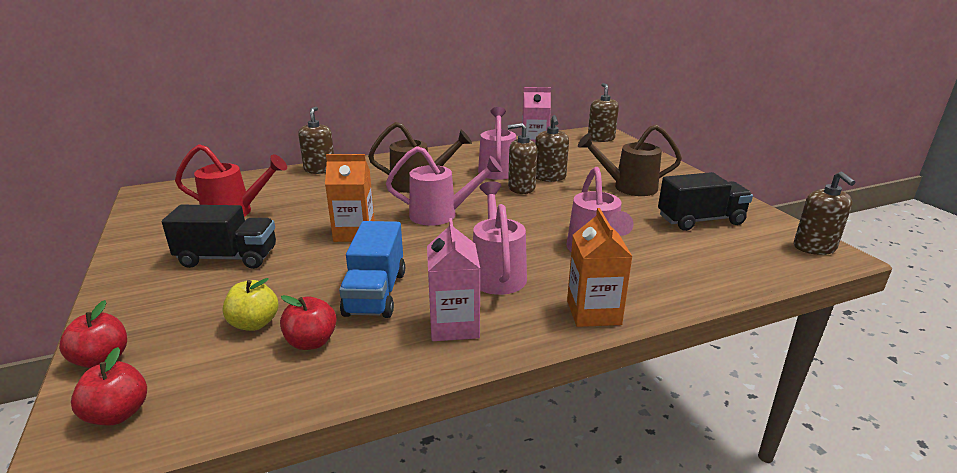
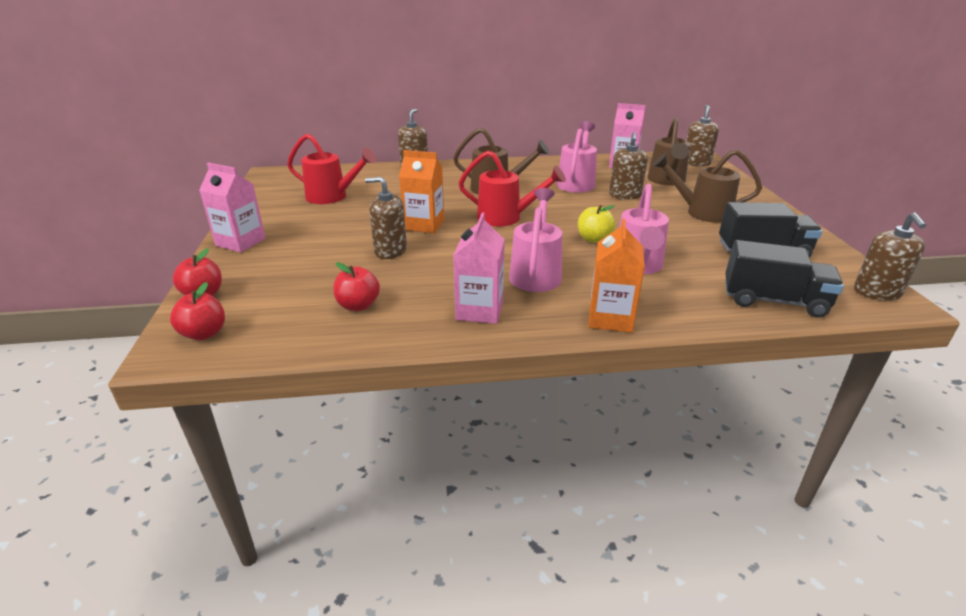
camera: 15 degrees right, 5 degrees up
(134, 282) = (240, 242): none -> pink carton
(228, 258) = (315, 232): black truck -> black truck (774, 301)
(254, 323) = (319, 285): yellow apple -> yellow apple (594, 239)
(375, 293) = (423, 276): blue truck -> none
(440, 215) = (506, 218): pink watering can -> red watering can
(521, 188) = (592, 202): brown soap dispenser -> brown soap dispenser (390, 251)
(582, 159) = (666, 181): none -> brown watering can

